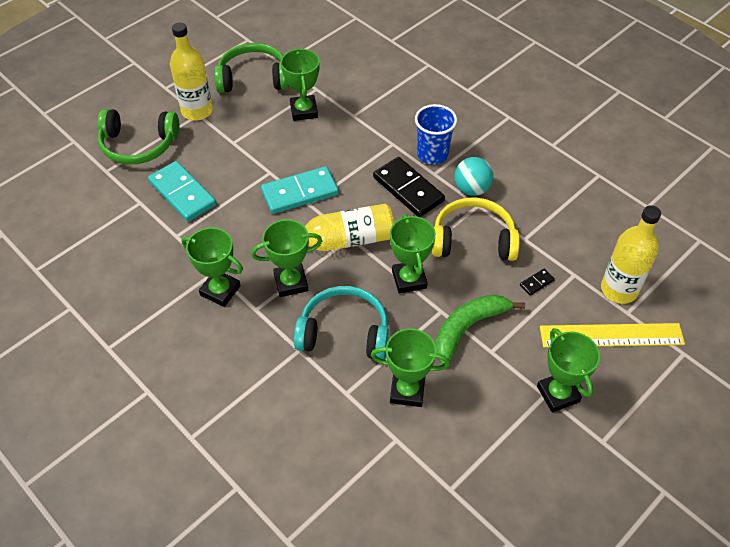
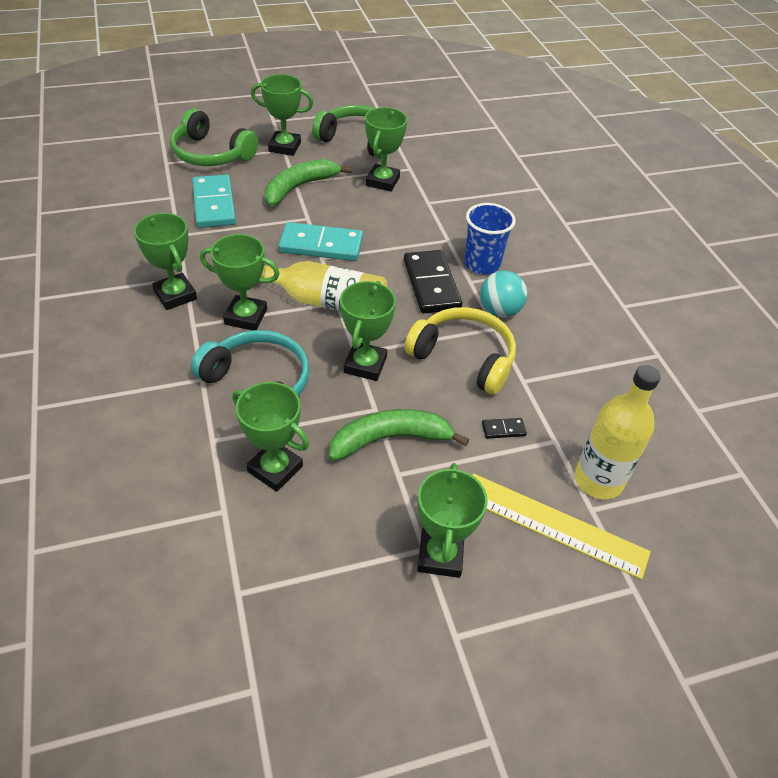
camera: 25 degrees right, 5 degrees down
(197, 111) = (285, 147): yellow bottle -> green trophy
(241, 146) = (299, 187): none -> green banana

